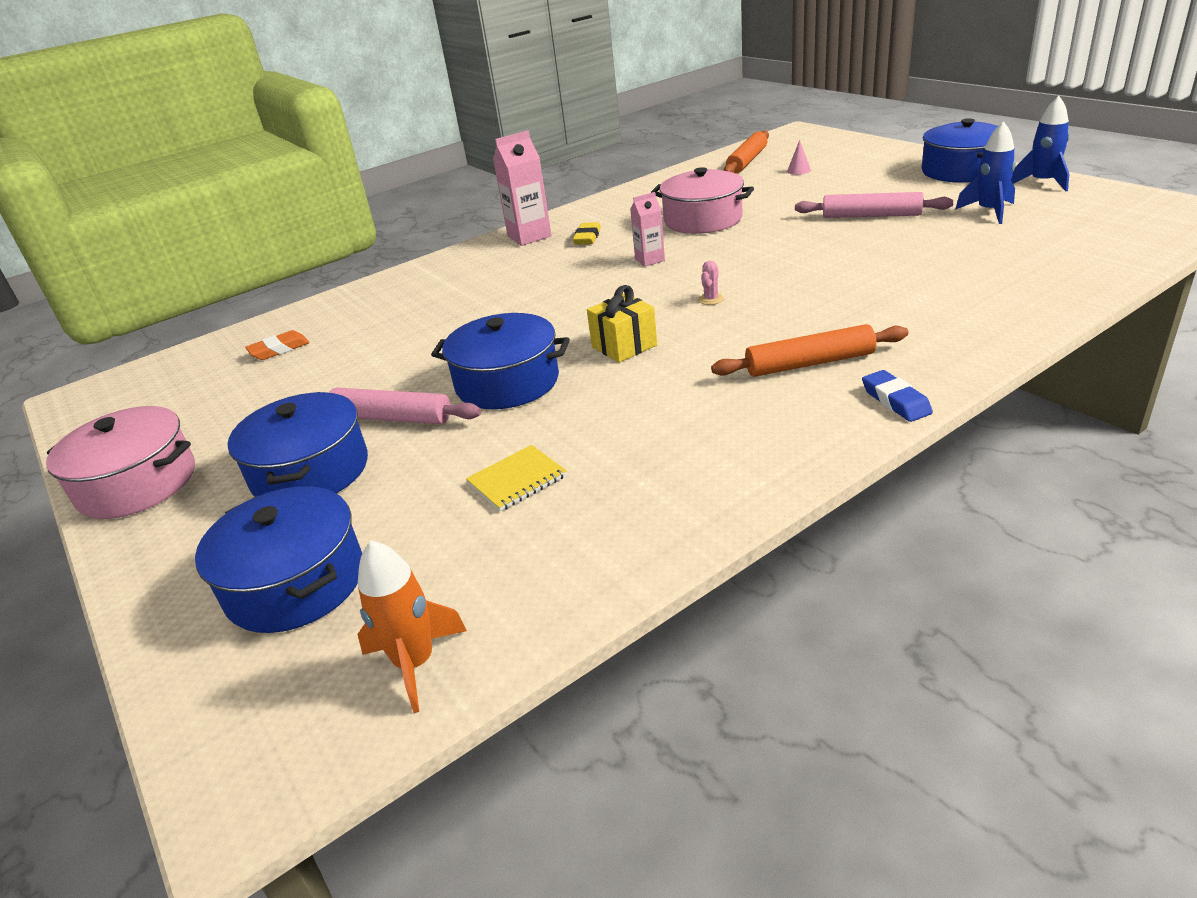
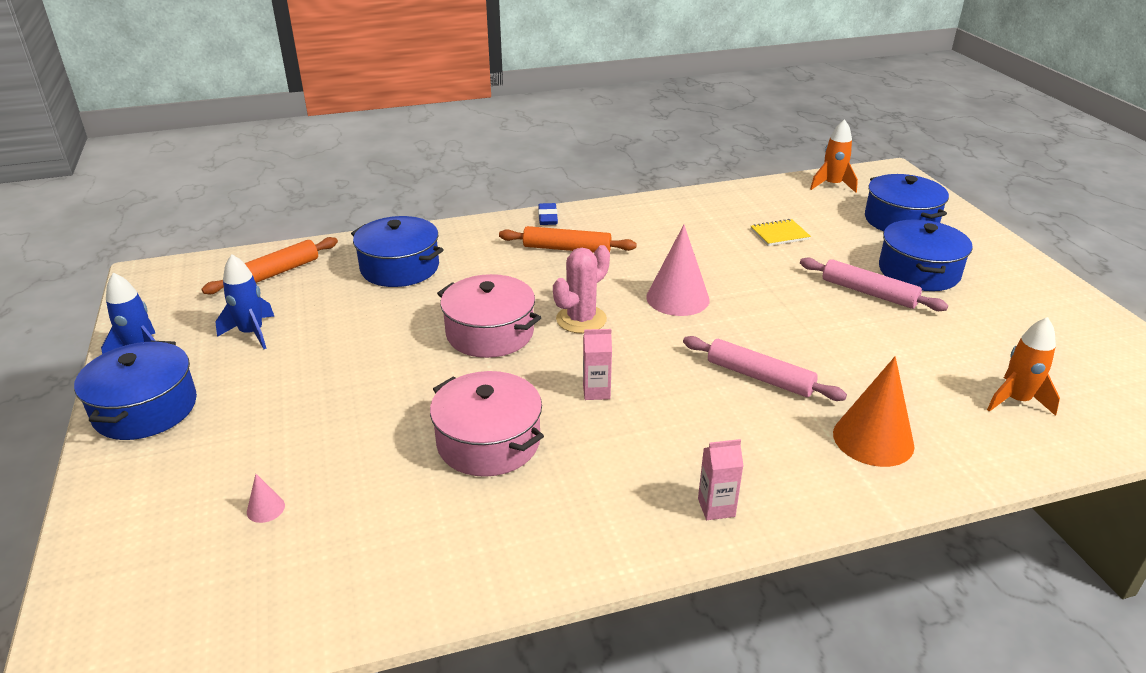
camera: 165 degrees left, 0 degrees up
(137, 484) = (1054, 297): pink pot -> pink pot (490, 333)
(279, 349) = (1016, 400): orange eraser -> orange rocket
(417, 292) = (873, 439): none -> orange cone
(507, 382) = (778, 295): blue pot -> blue pot (400, 267)
(529, 236) = (716, 507): pink carton -> pink carton, size x0.60
(587, 237) = (641, 467): yellow eraser -> none
(624, 346) = (677, 298): yellow gift -> pink cone
(711, 299) = (581, 319): pink cactus -> pink cactus, size x2.17
(747, 161) = (279, 587): orange rolling pin -> orange rolling pin (274, 273)
(871, 216) = (337, 371): pink rolling pin -> pink rolling pin (759, 377)

